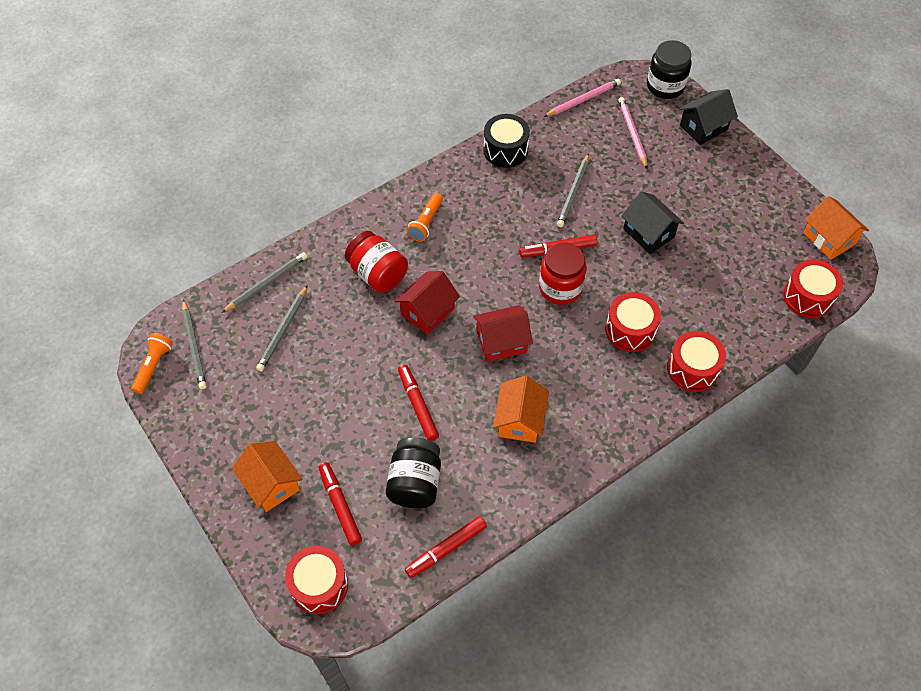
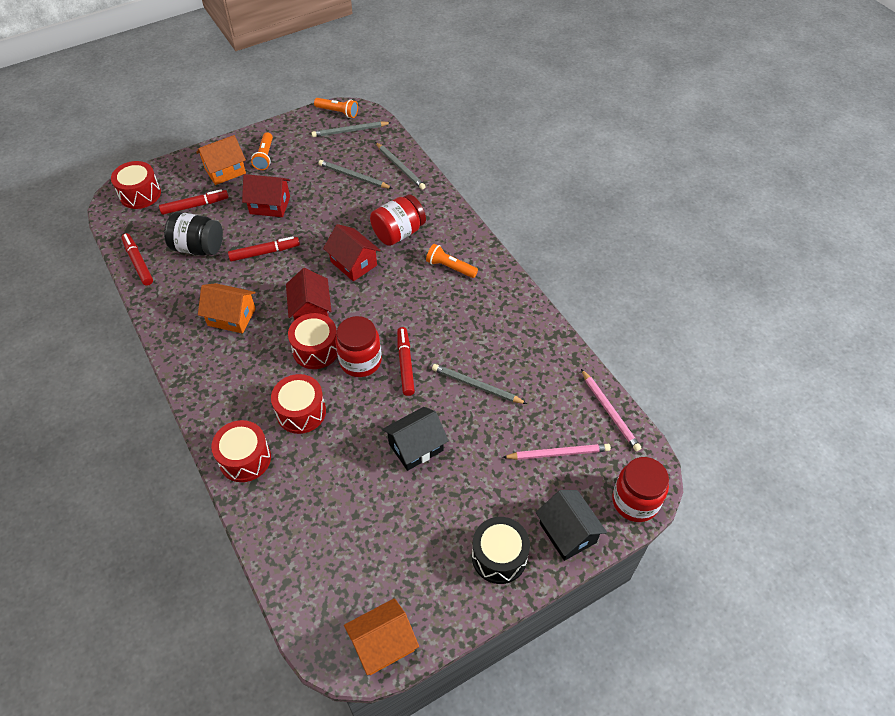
camera: 95 degrees right, 5 degrees down
(243, 439) = (265, 157): none -> orange flashlight
(336, 415) = (270, 205): none -> red house
(505, 150) = (536, 334): black drum -> black drum (499, 556)
(665, 86) = (635, 501): black jar -> red jar
(807, 297) = (305, 595): red drum -> red drum (316, 349)

